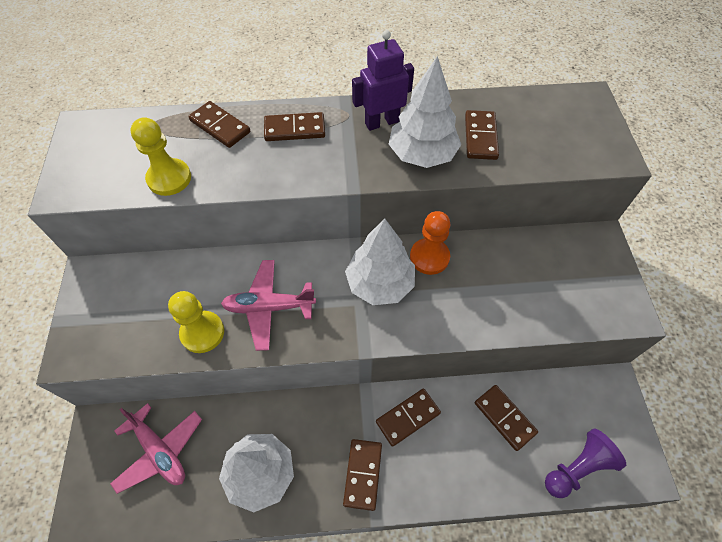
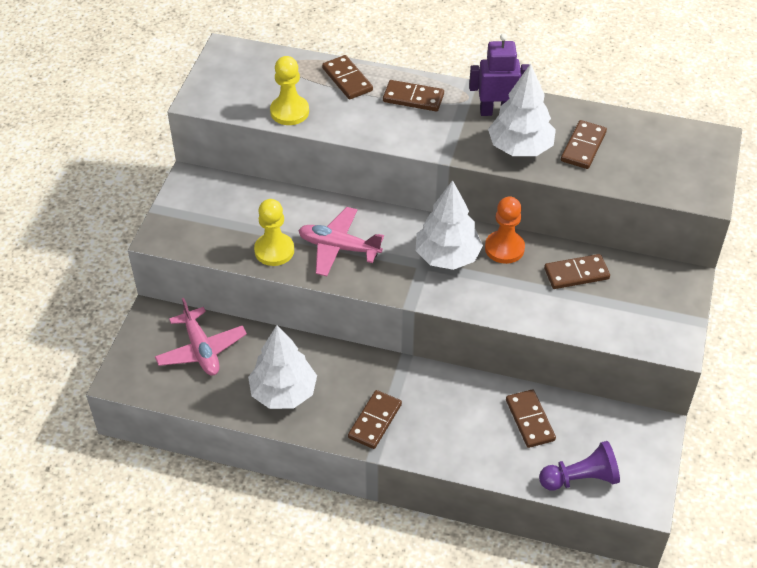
camera: 20 degrees right, 10 degrees down
(407, 417) = (436, 392): brown domino -> brown domino (576, 273)

